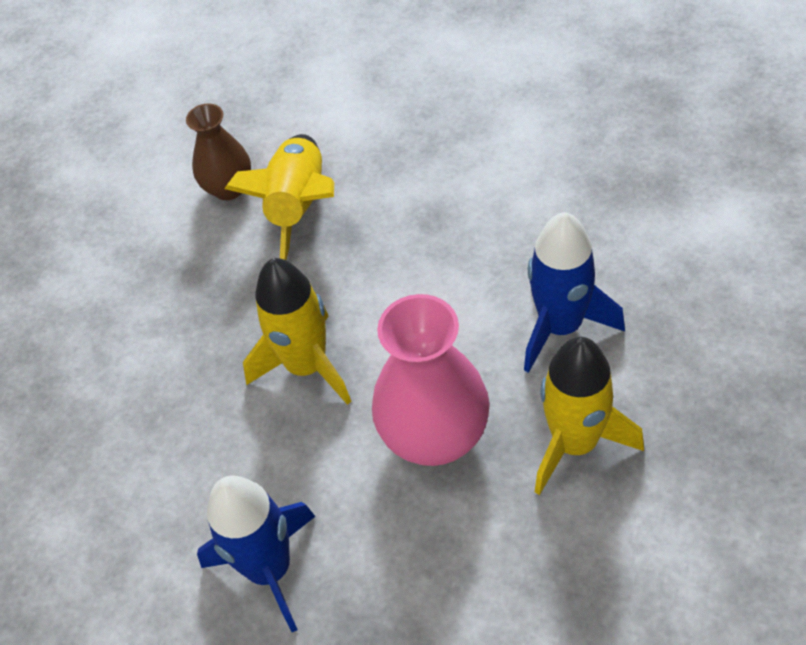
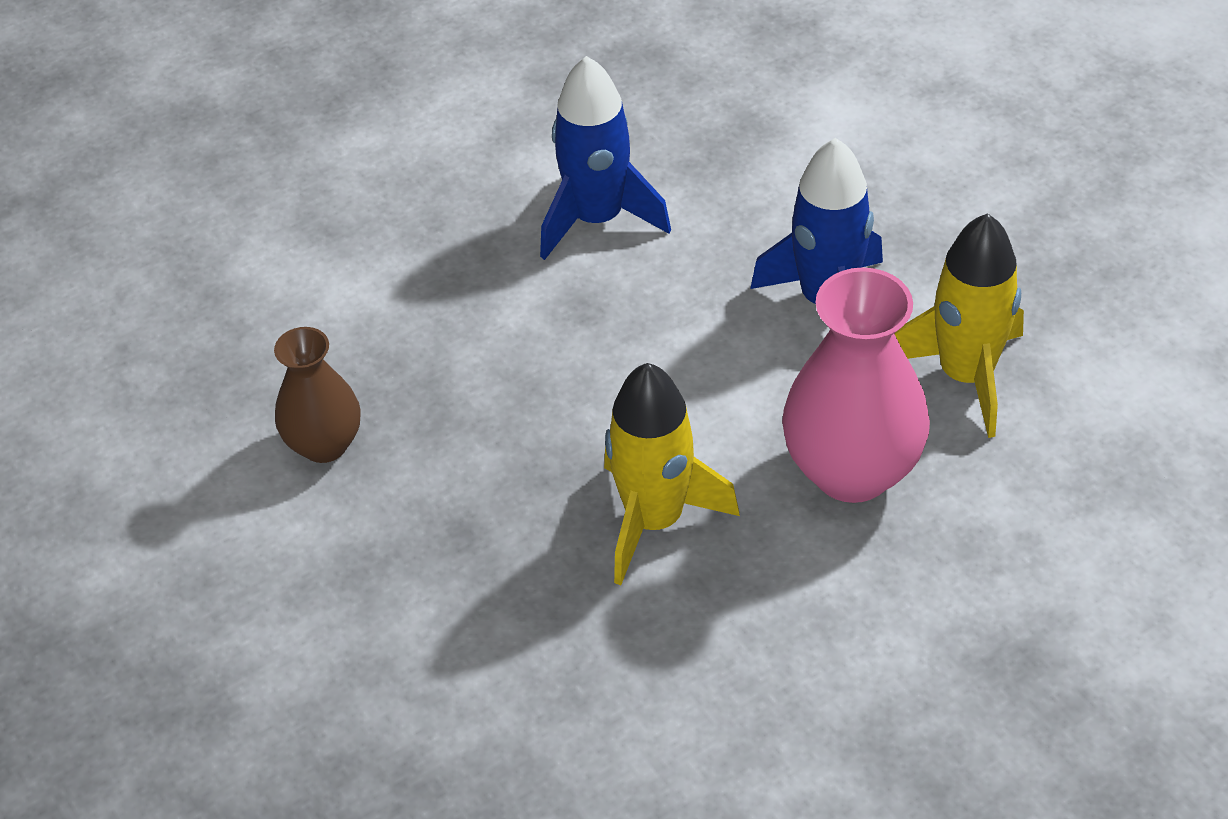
camera: 55 degrees left, 5 degrees down
(269, 569) = (870, 695): blue rocket -> blue rocket (597, 219)
(299, 208) = (432, 402): yellow rocket -> none

